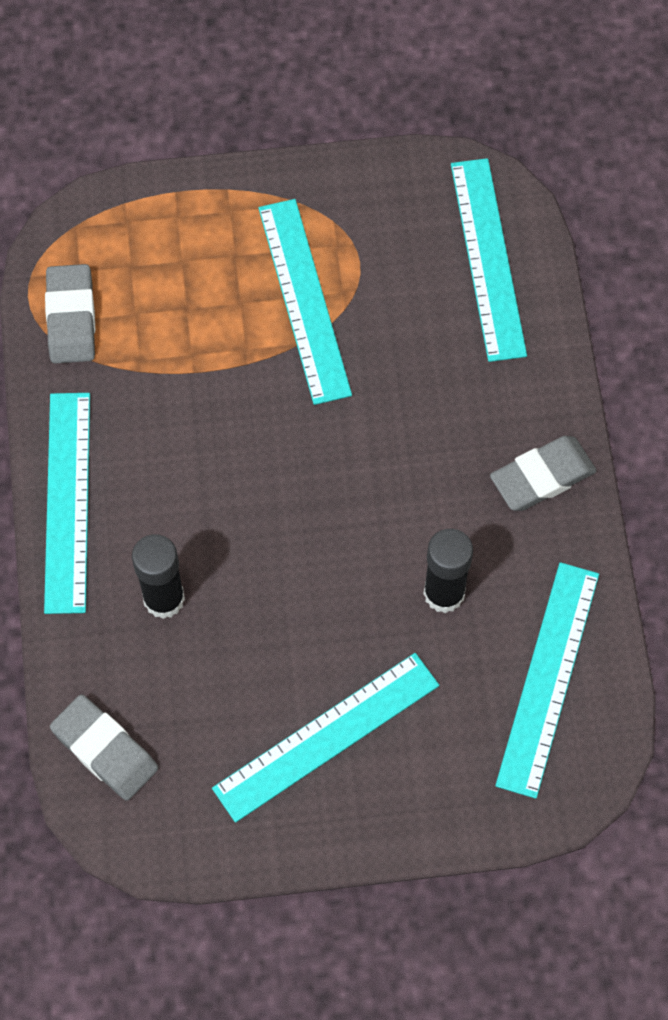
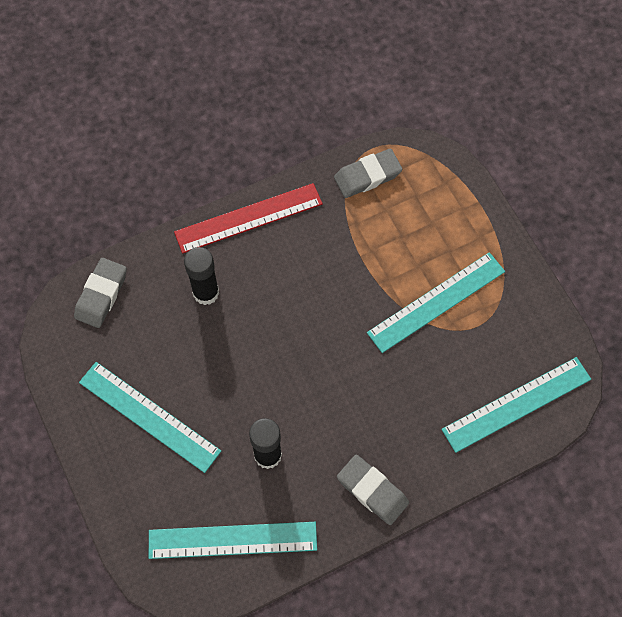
camera: 70 degrees right, 0 degrees up
(67, 501) = (248, 218): turquoise ruler -> red ruler

